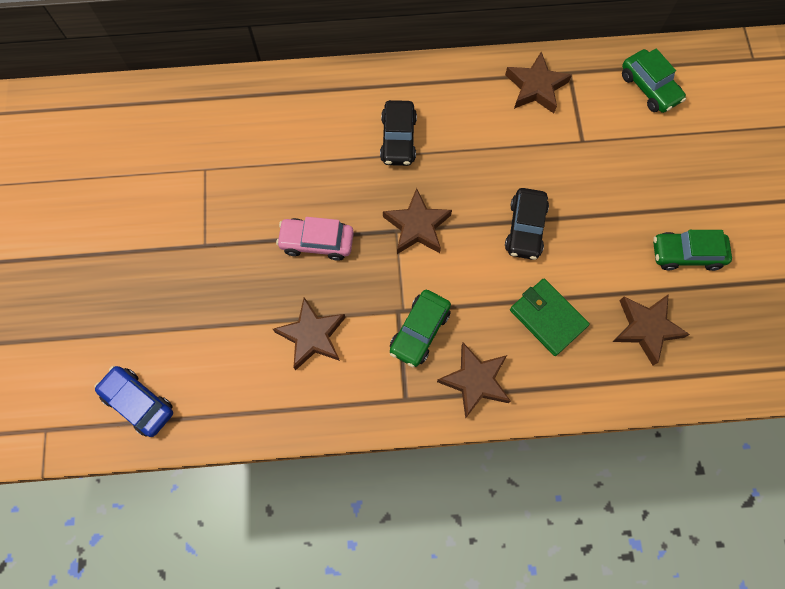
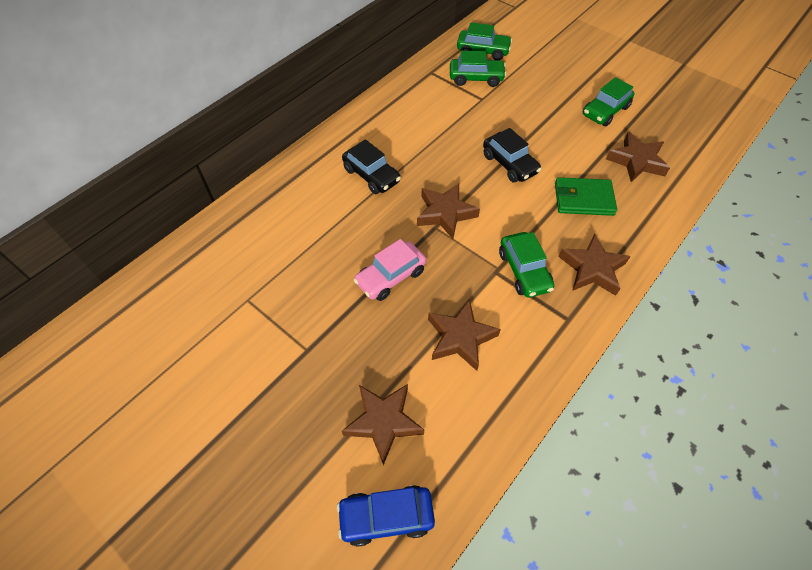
camera: 45 degrees left, 15 degrees down
(536, 87) = (421, 91): brown star -> brown star (383, 422)
(604, 114) = (476, 78): none -> green car

